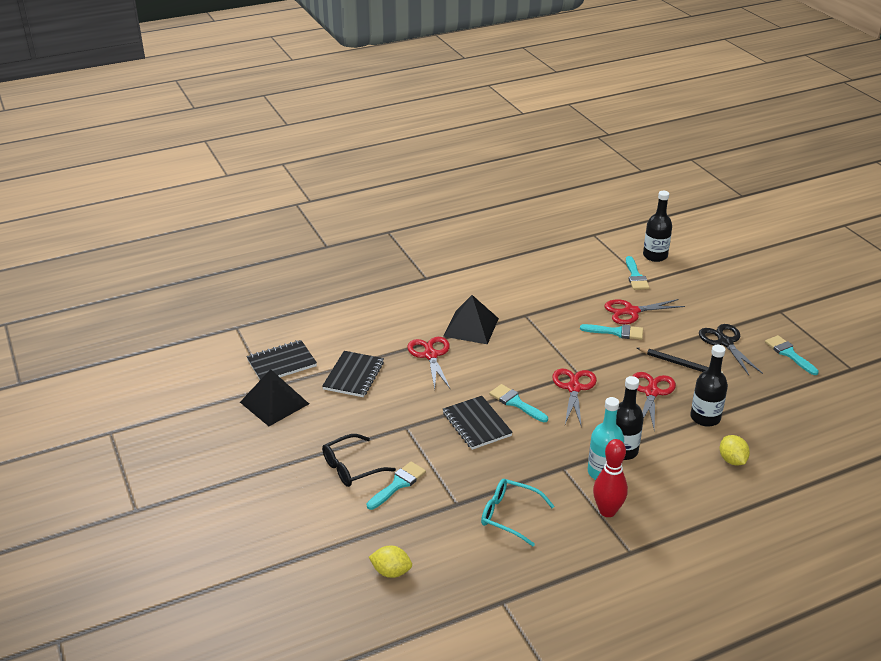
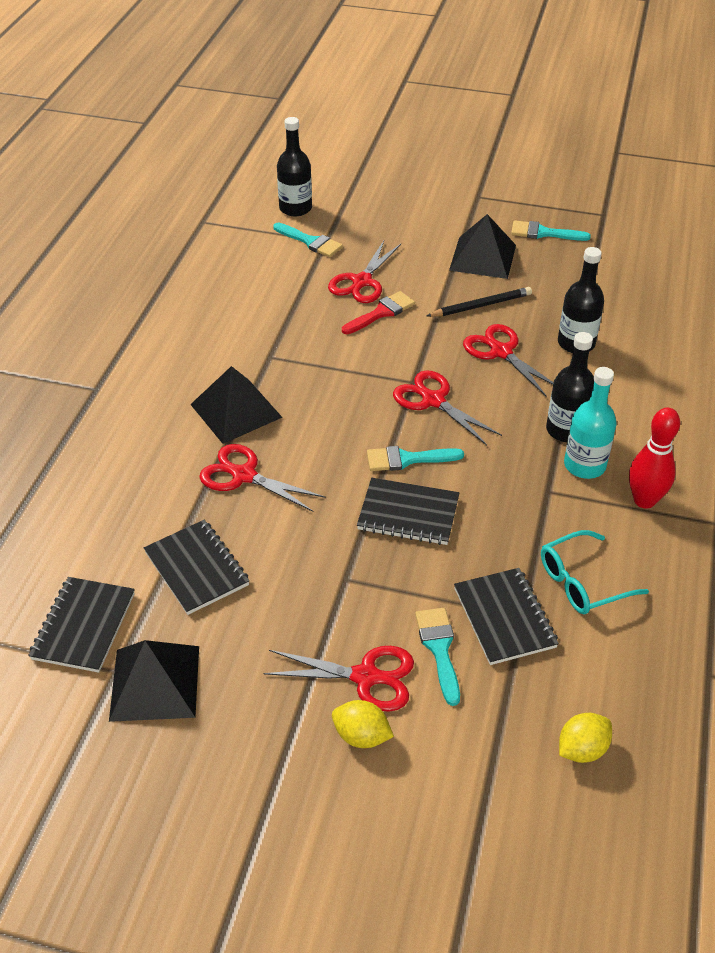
camera: 50 degrees left, 10 degrees up
(351, 468) = (365, 677): black glasses -> red scissors
(447, 498) = (504, 618): none -> black notebook
(616, 332) = (381, 312): turquoise brush -> red brush
(725, 342) = (483, 257): black scissors -> black pyramid
(732, 460) = (652, 367): yellow lemon -> yellow lemon (361, 736)

